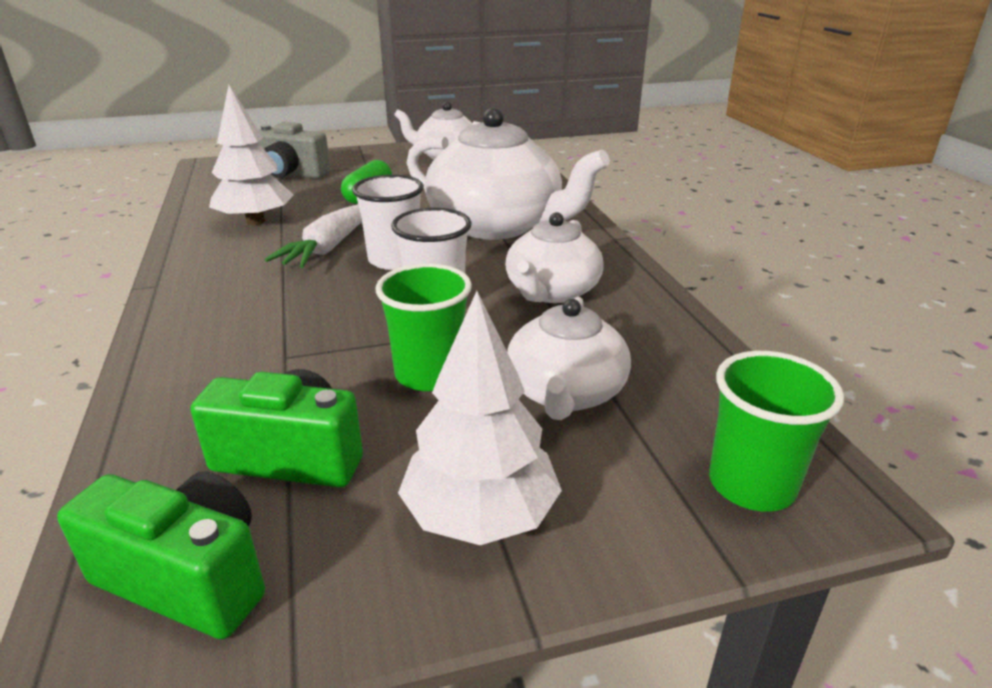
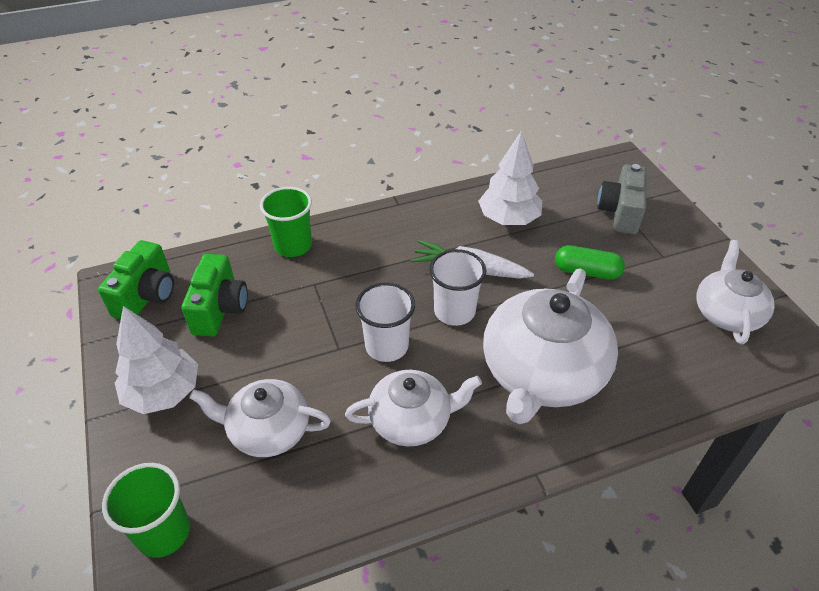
camera: 85 degrees right, 15 degrees up
(429, 374) = (292, 355): green cup -> green cup (293, 246)
(551, 291) = (412, 420): white teapot -> white teapot turned 150 degrees clockwise

